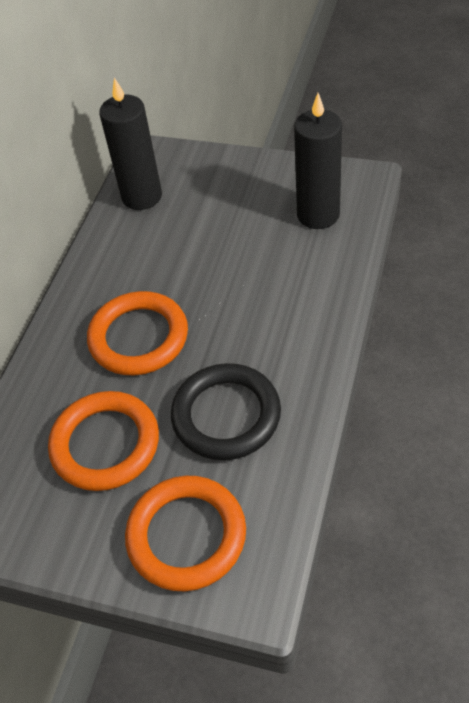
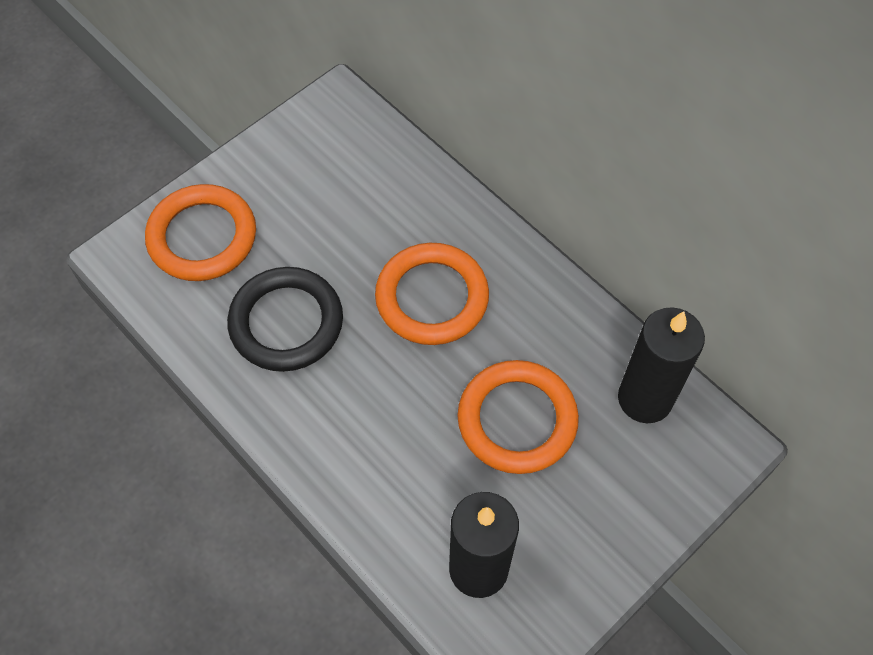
camera: 115 degrees right, 10 degrees up
(105, 444) = (332, 220): orange ring -> orange ring (517, 420)

